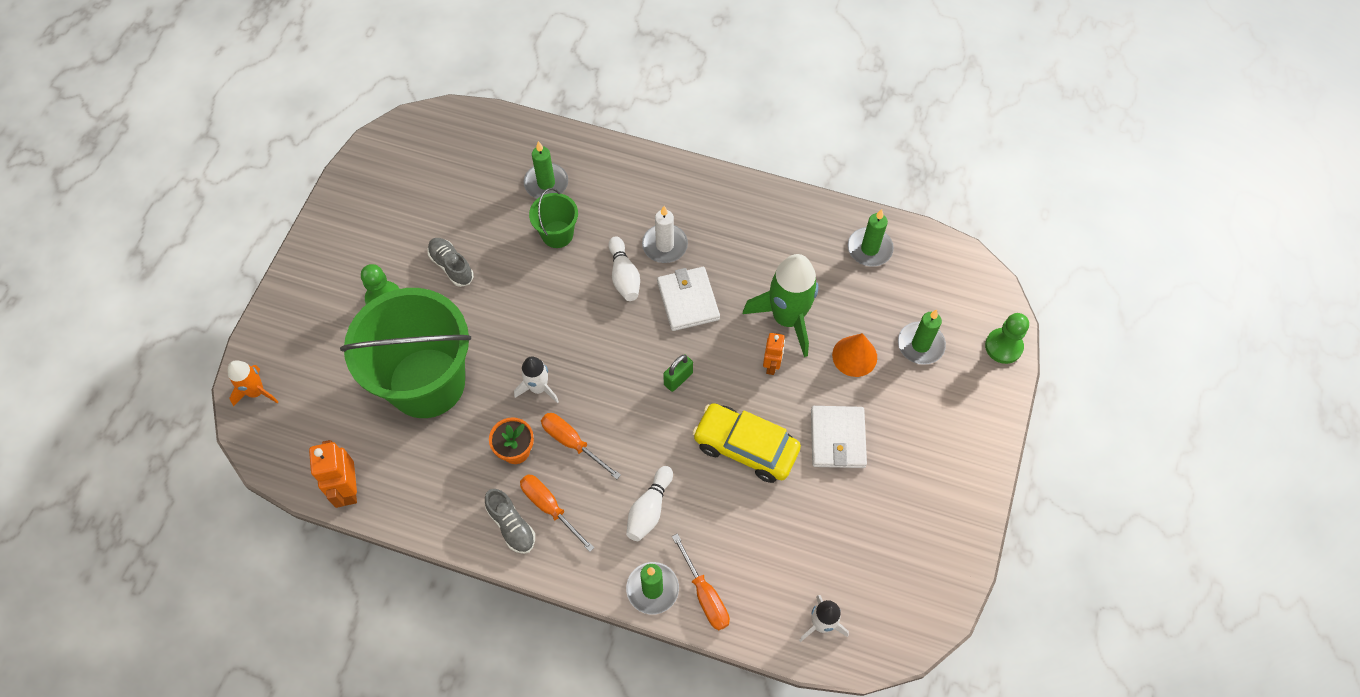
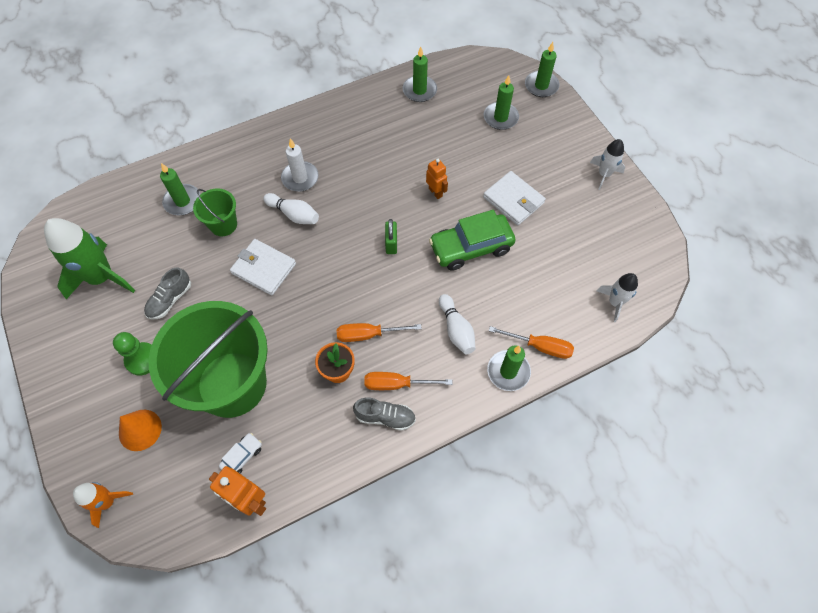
camera: 45 degrees left, 0 degrees up
(376, 449) = (242, 456): none -> white car
(451, 266) = (170, 300): grey shoe -> grey shoe turned 60 degrees counterclockwise
(538, 388) = (311, 322): white rocket -> white rocket (604, 174)
(688, 300) = (348, 197): white wallet -> white wallet (264, 268)
(745, 447) = (471, 247): yellow car -> green car
(787, 318) = (416, 161): green rocket -> green rocket (102, 277)
(854, 356) = (474, 151): orange cone -> orange cone (140, 430)
(1003, 346) = (541, 86): green pawn -> green candle

